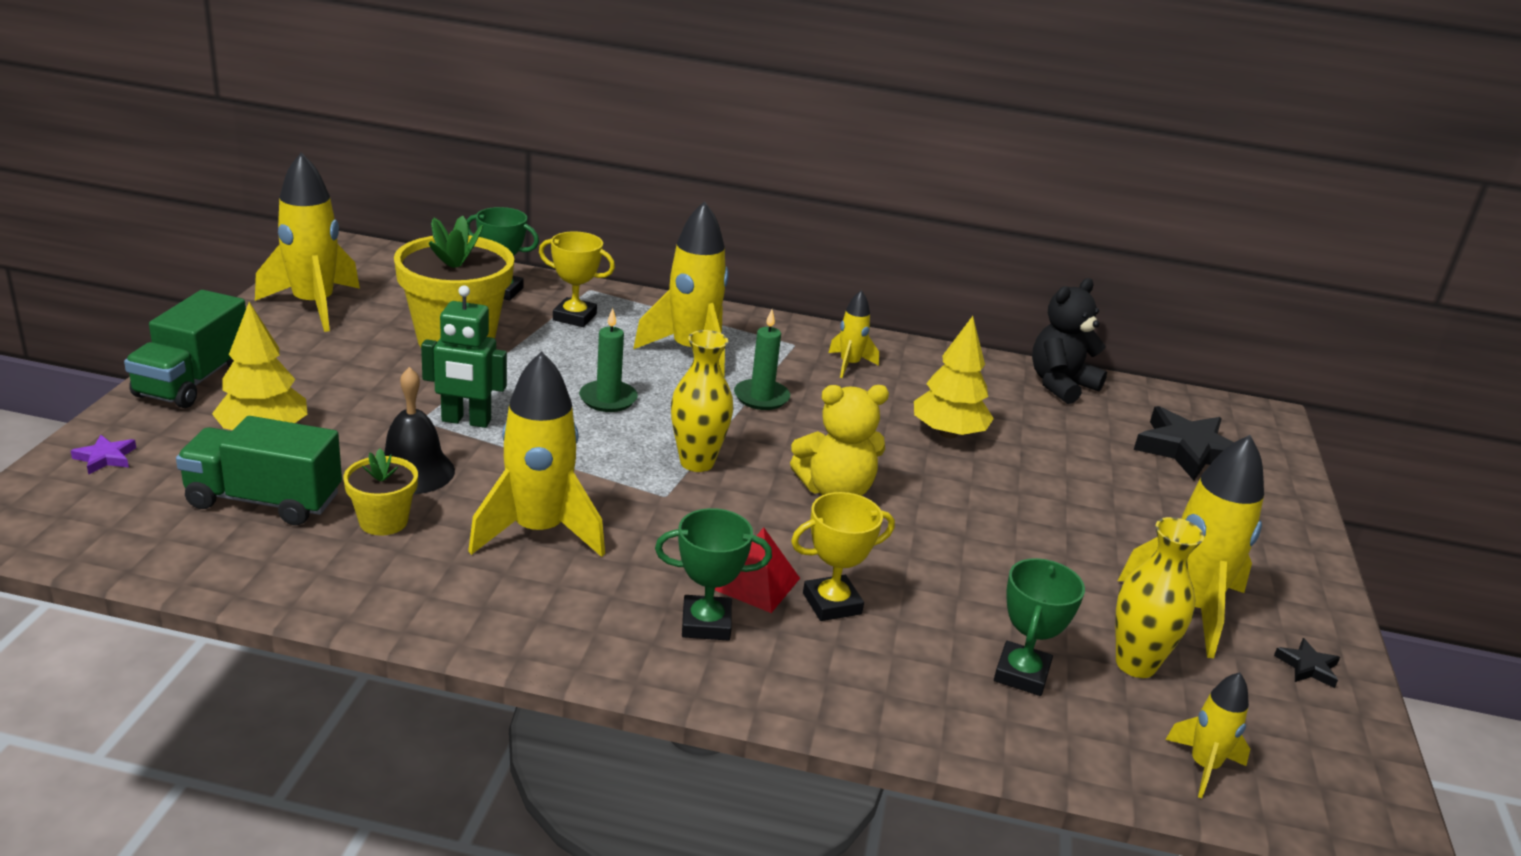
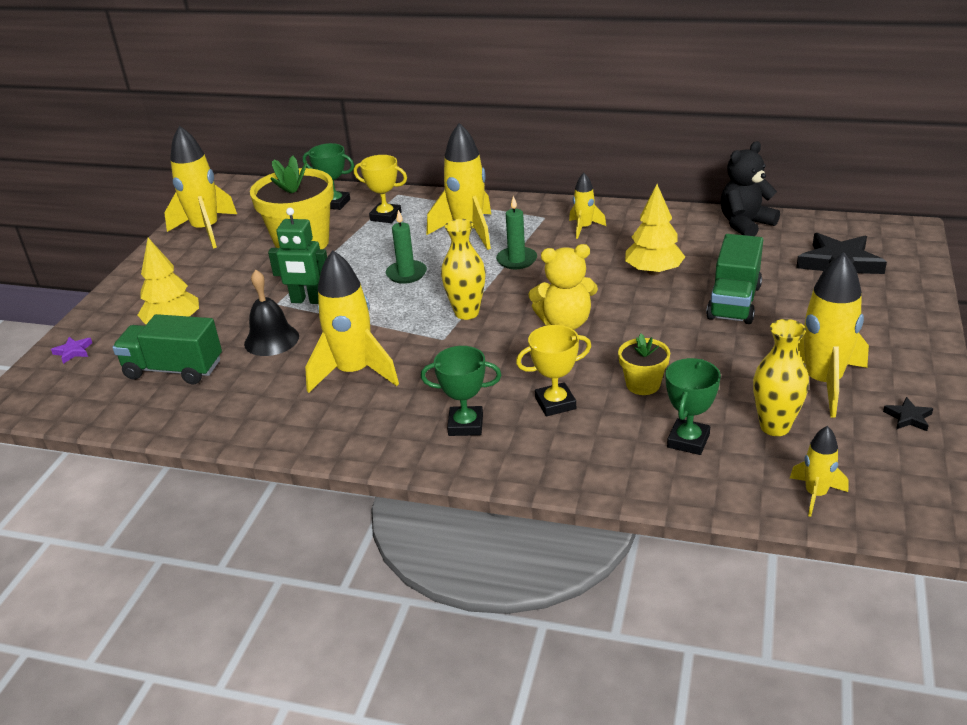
camera: 10 degrees right, 5 degrees up
(193, 380) = (127, 293): green truck -> green truck (734, 302)
(383, 521) = (251, 376): yellow flower pot -> yellow flower pot (643, 384)
(756, 583) = (502, 394): red pyramid -> none

